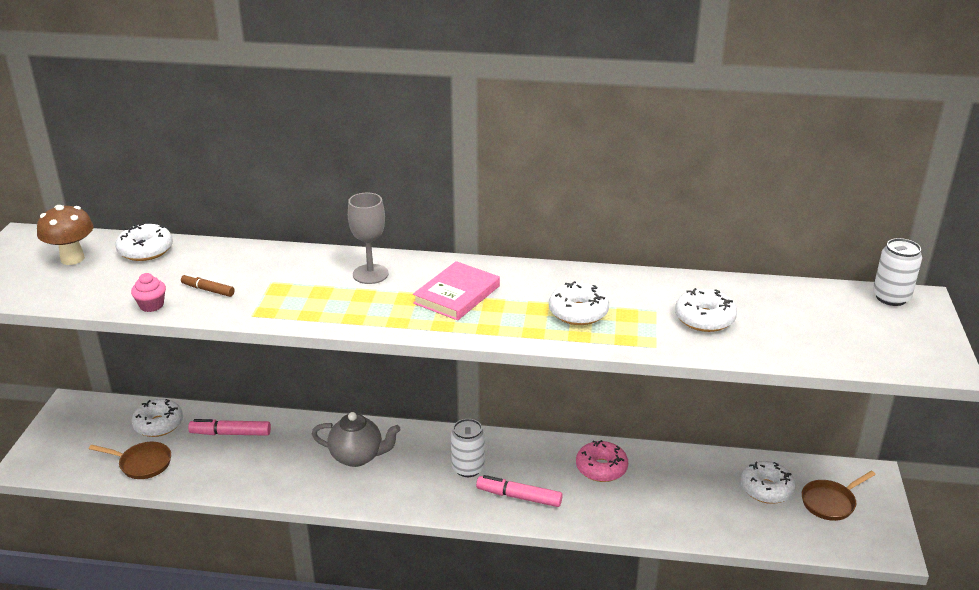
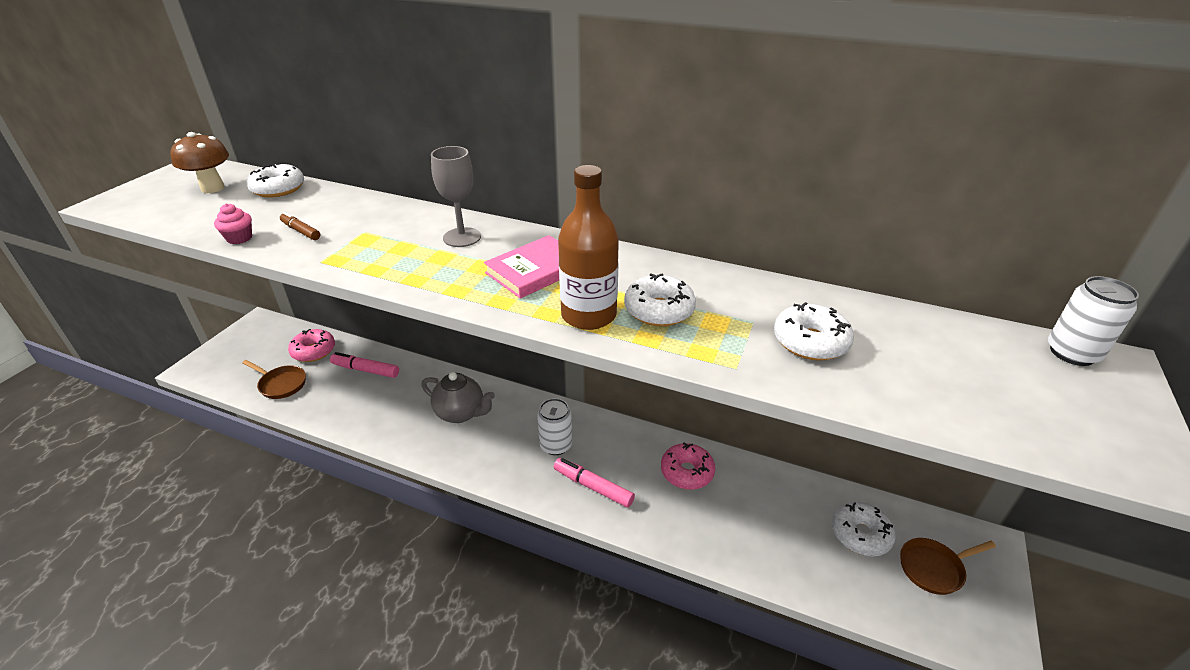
camera: 15 degrees right, 5 degrees up
(158, 424) = (313, 351): white donut -> pink donut
(523, 325) = (588, 315): none -> brown bottle

